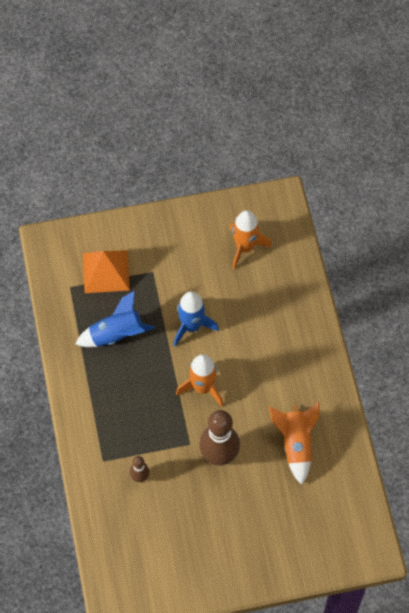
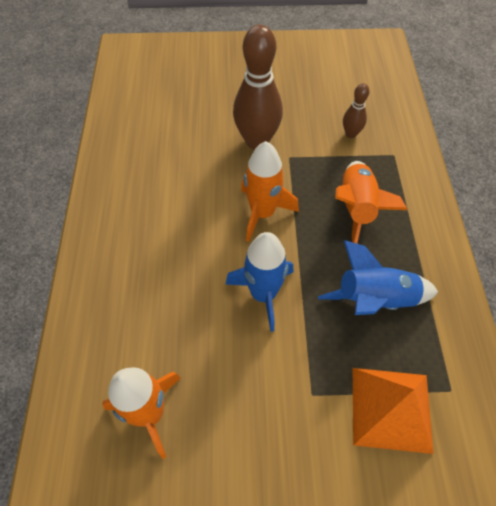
camera: 170 degrees left, 5 degrees down
(295, 444) = (166, 140): orange rocket -> orange rocket (356, 208)

